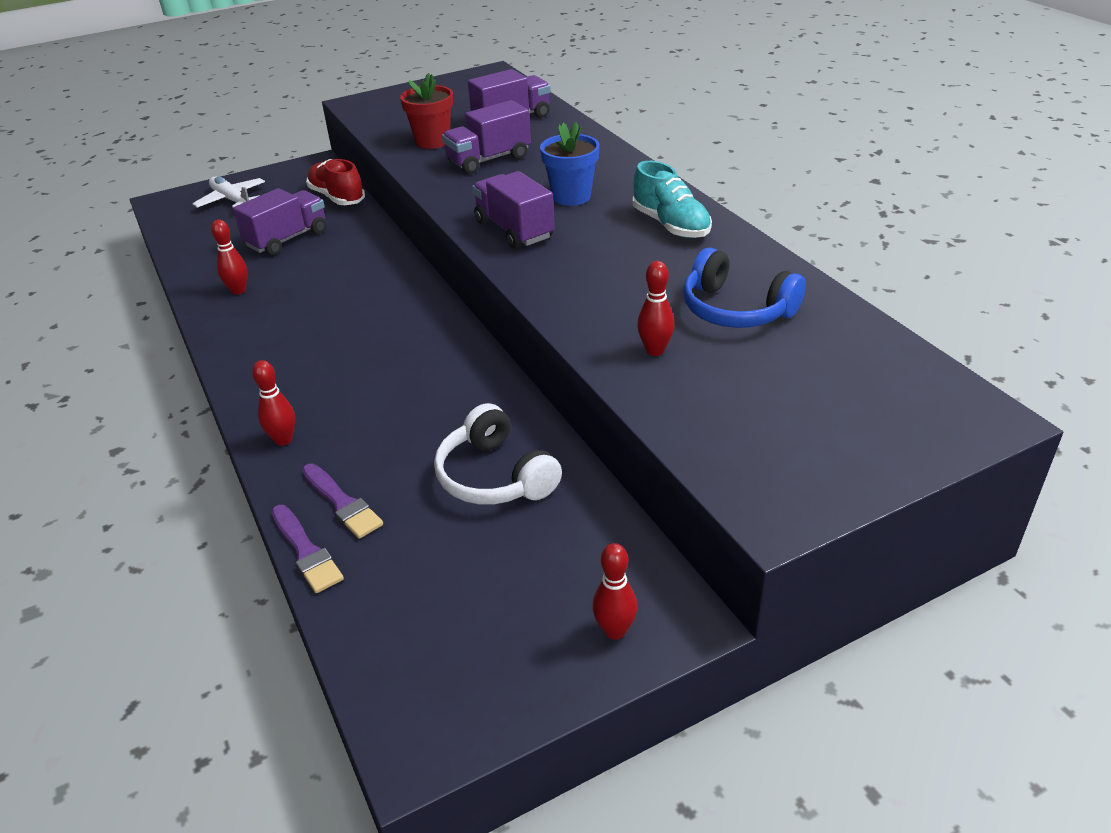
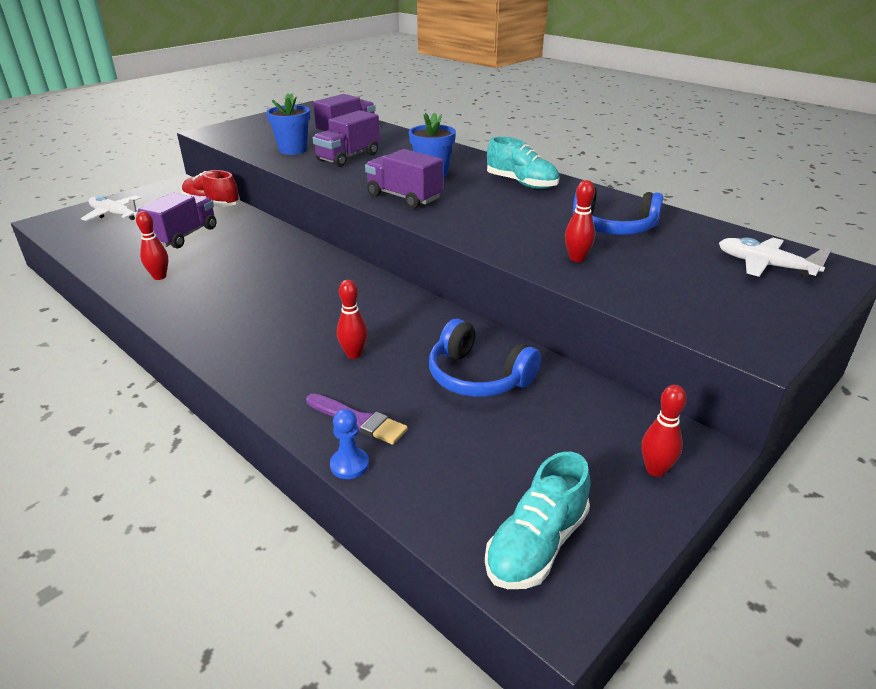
camera: 20 degrees left, 5 degrees down
(283, 440) = (272, 381): red bowling pin -> red bowling pin (354, 354)
(306, 552) = (349, 465): purple brush -> blue pawn
(432, 141) = (293, 150): red flower pot -> blue flower pot
(434, 681) = (537, 544): none -> turquoise shoe
(495, 476) = (478, 377): white headphones -> blue headphones
(889, 398) = (764, 265): none -> white plane

